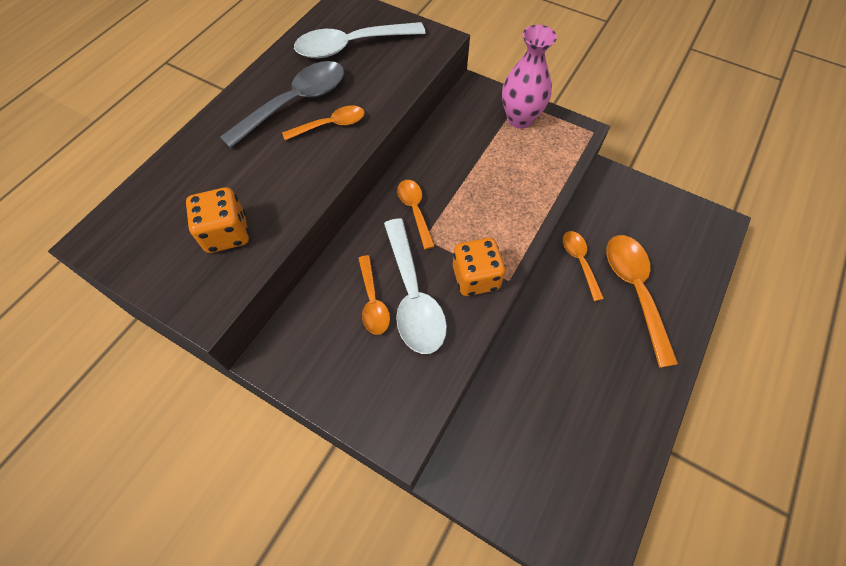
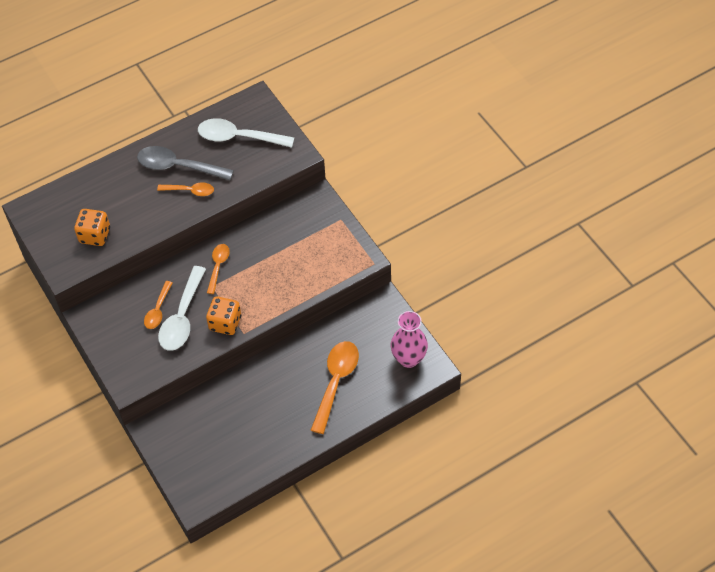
camera: 30 degrees right, 5 degrees down
(295, 103) = (178, 166): grey spoon -> grey spoon turned 150 degrees counterclockwise
(520, 119) = (332, 232): pink vase -> pink vase (408, 358)
(579, 262) = (315, 348): orange spoon -> none

